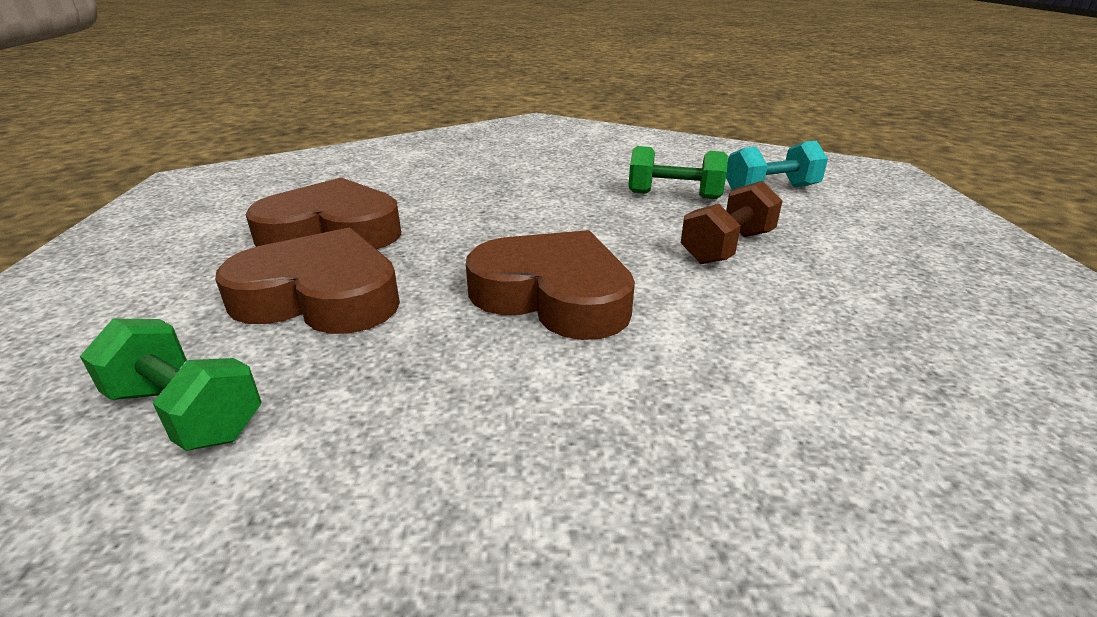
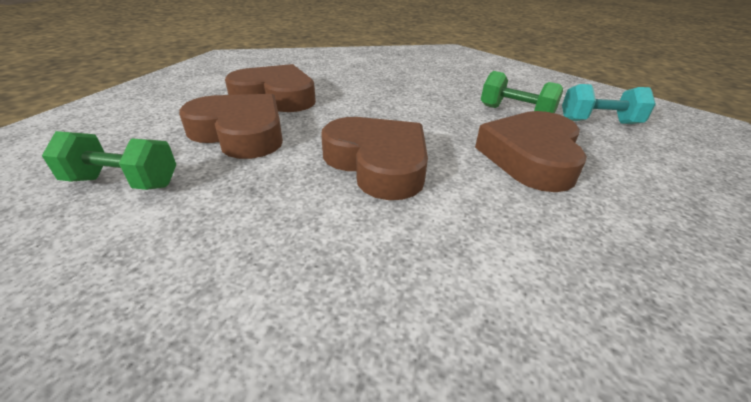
camera: 20 degrees right, 5 degrees up
(186, 413) = (123, 182): green dumbbell -> green dumbbell turned 45 degrees counterclockwise
(727, 247) = (531, 157): brown dumbbell -> brown heart

